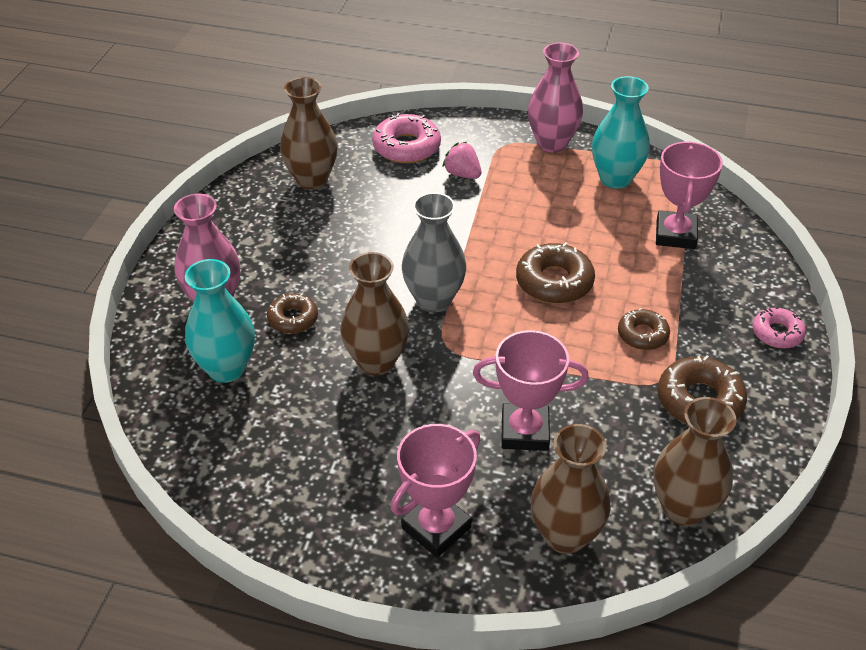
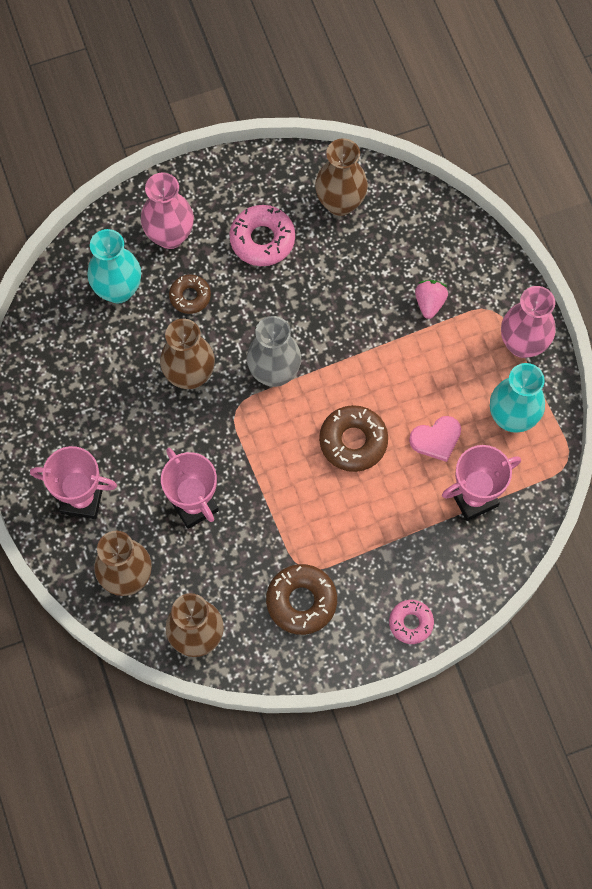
camera: 55 degrees right, 25 degrees up
(406, 147) = (432, 241): pink donut -> pink donut (262, 240)
(597, 230) = (436, 439): none -> pink heart
(642, 335) = (341, 531): brown donut -> none

